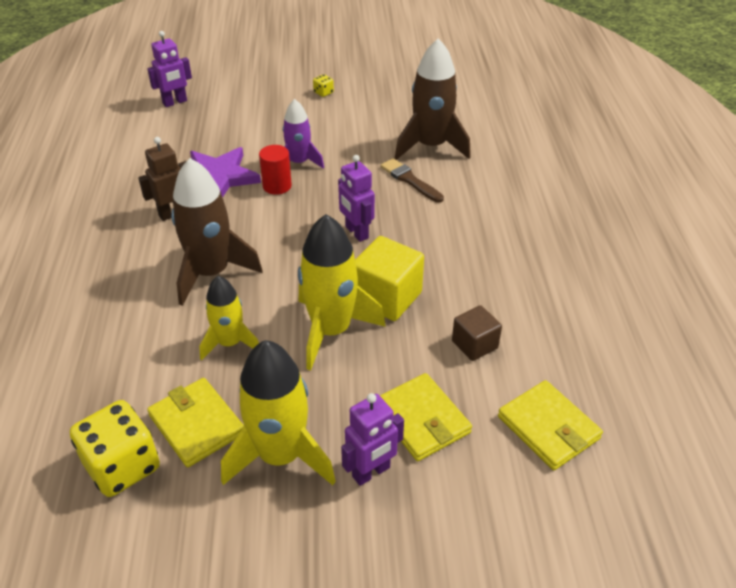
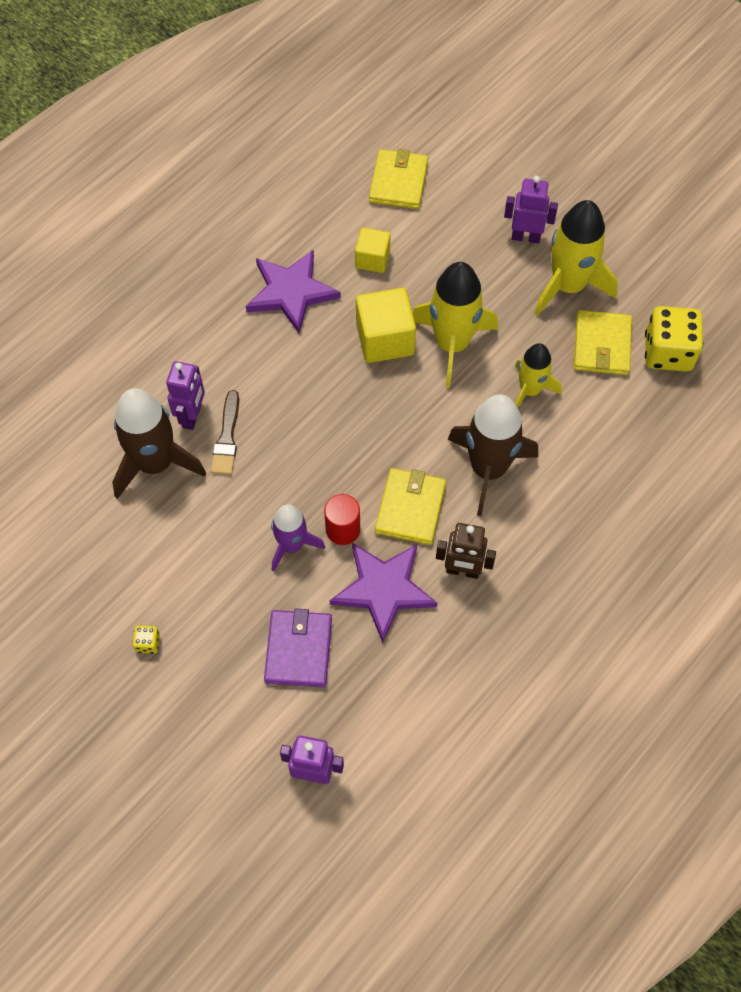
camera: 135 degrees left, 20 degrees up
(238, 131) = (298, 650): none -> purple wallet
(356, 232) = (337, 417): purple robot -> purple robot (192, 416)
(421, 419) = (464, 242): yellow wallet -> yellow wallet (410, 508)
(474, 344) = (372, 259): brown cube -> yellow cube
(496, 277) = (291, 292): none -> purple star

